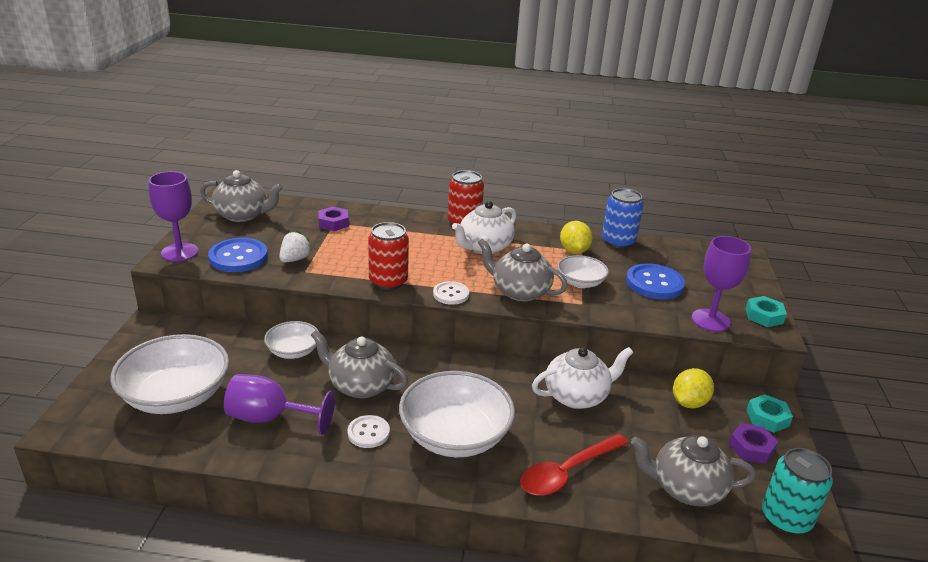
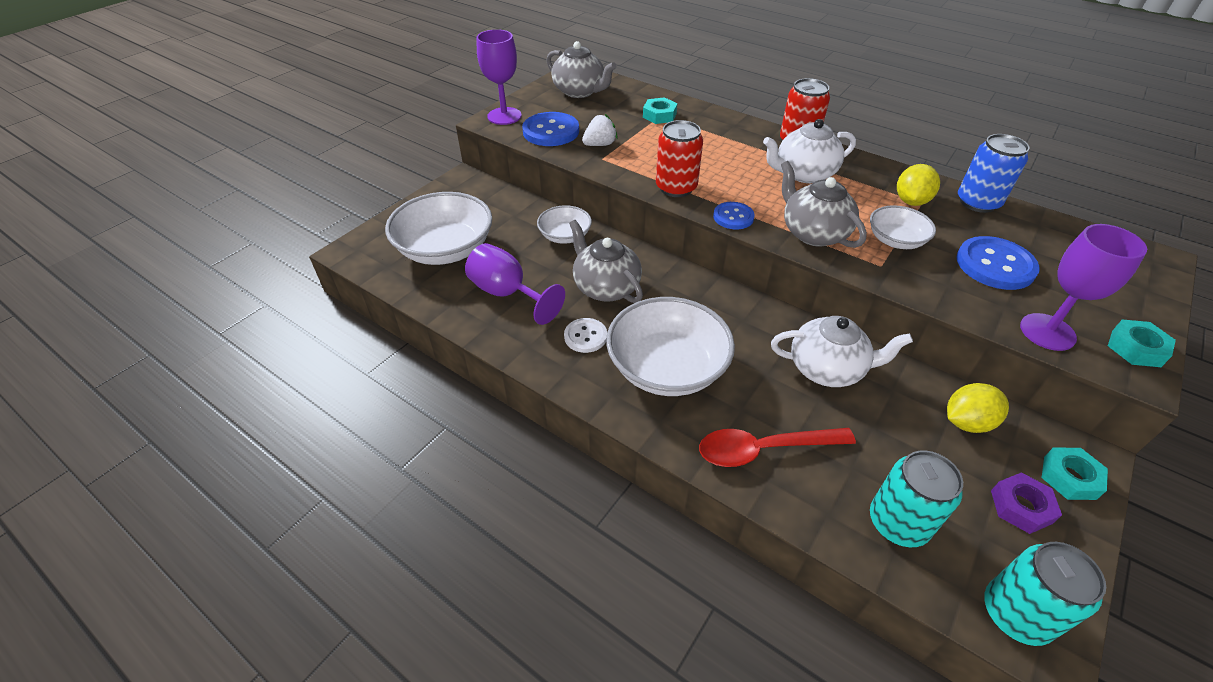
camera: 30 degrees right, 15 degrees up
(333, 223) = (659, 115): purple nut -> turquoise nut
(451, 294) = (733, 217): white button -> blue button
(686, 488) = (898, 523): grey teapot -> turquoise can

